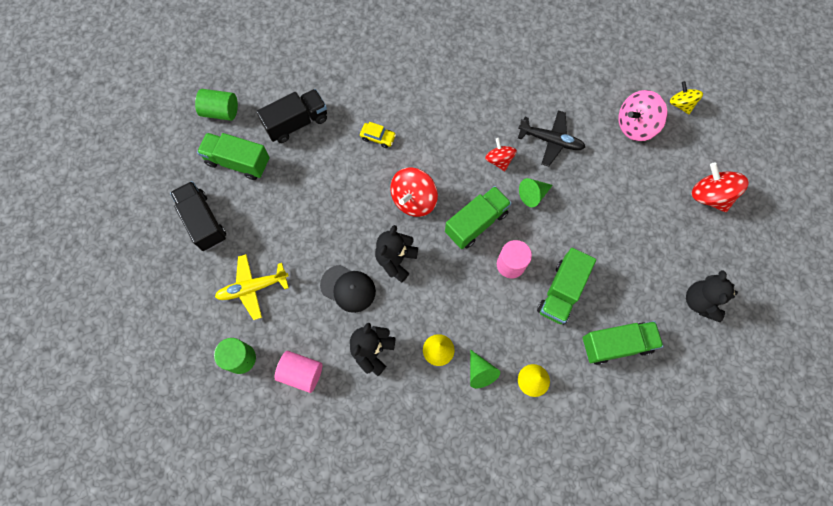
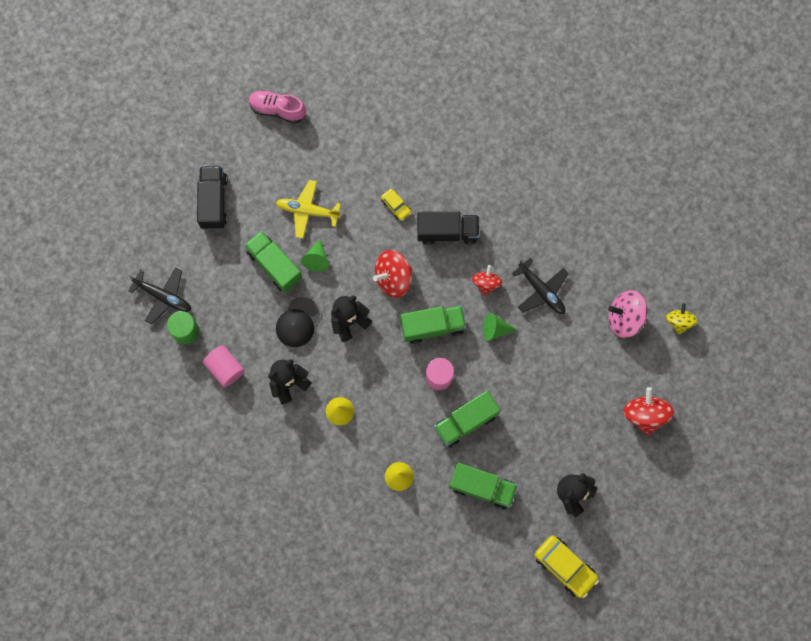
camera: 30 degrees right, 5 degrees up
(200, 337) = (163, 296): none -> black plane
(221, 111) = (277, 109): green cylinder -> pink shoe
(238, 162) = (268, 164): green truck -> green truck (274, 265)
(253, 288) = (224, 279): yellow plane -> yellow plane (307, 211)
(296, 123) = (335, 155): black truck -> black truck (447, 232)
(348, 288) = (298, 322): black cap -> black cap turned 60 degrees clockwise
(480, 372) = (361, 446): green cone -> green cone (316, 259)
(741, 375) = (565, 567): none -> yellow car

